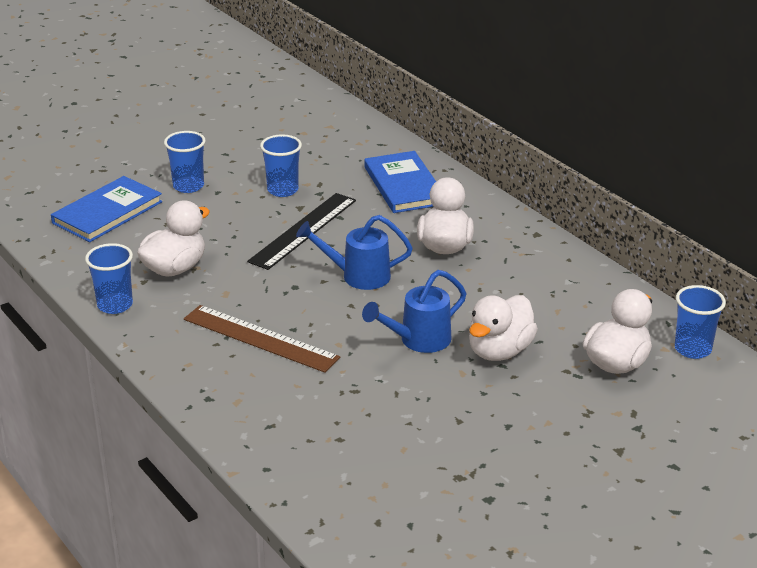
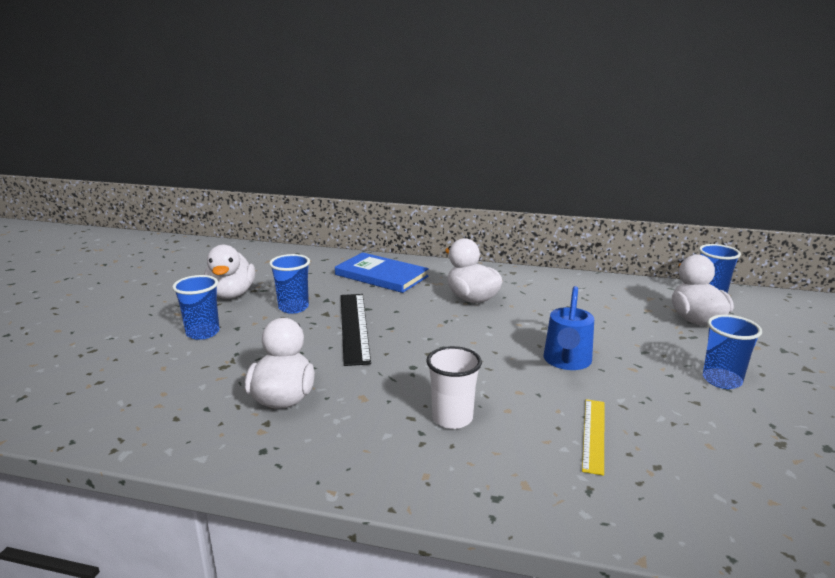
camera: 40 degrees left, 10 degrees down
(107, 212) = (144, 381): blue book -> none
(115, 305) = (266, 458): blue cup -> blue cup (722, 380)
(260, 338) = (452, 418): brown ruler -> white cup
(336, 398) = (593, 434): none -> yellow ruler
(359, 276) = (448, 339): blue watering can -> none
(499, 351) = (625, 344): white duck -> white duck (231, 294)

